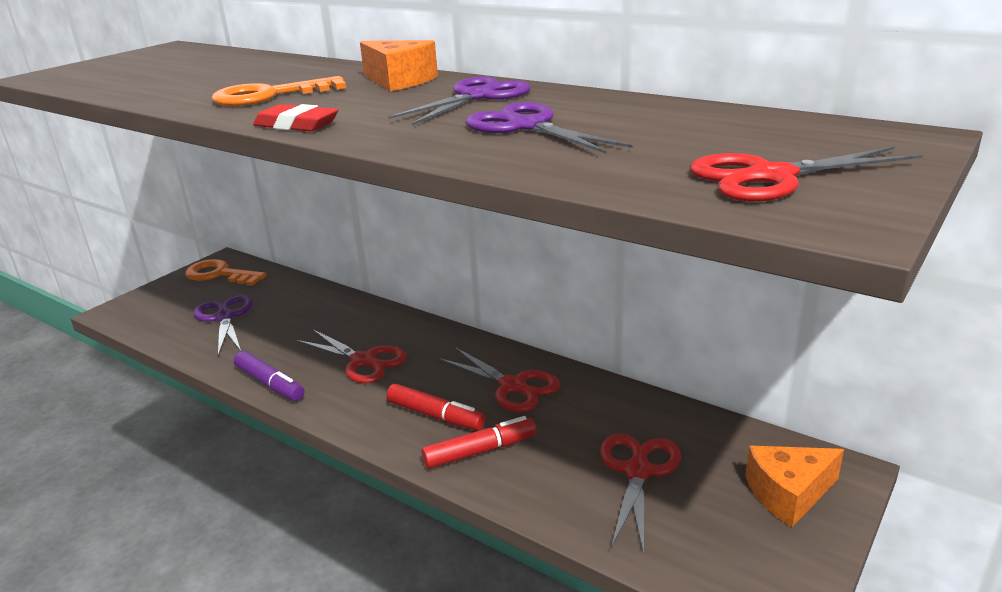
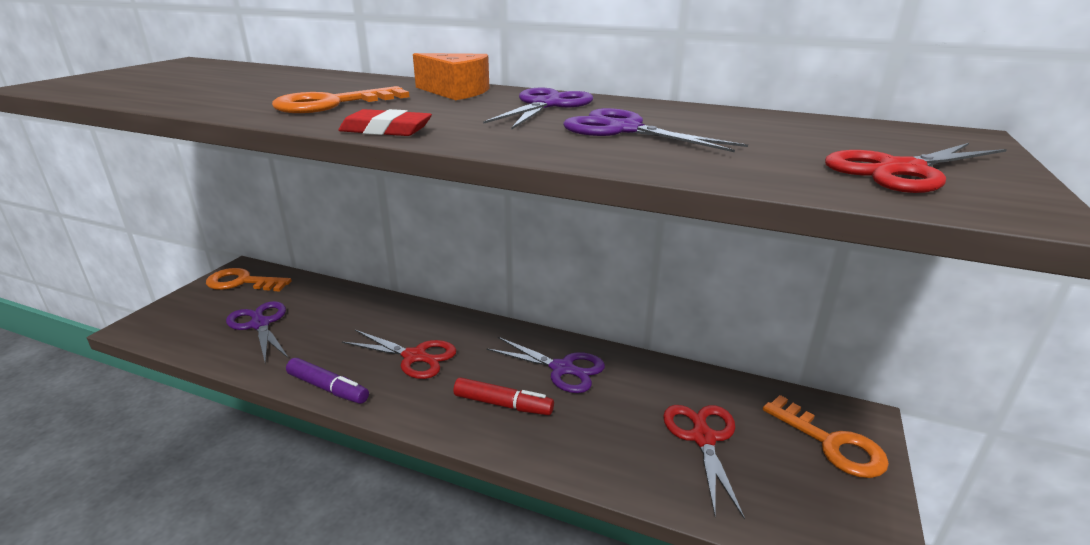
camera: 15 degrees left, 0 degrees up
(480, 451) = (557, 435): red marker -> none
(512, 386) = (562, 369): red scissors -> purple scissors
(788, 494) = (831, 444): orange cheese -> orange key

